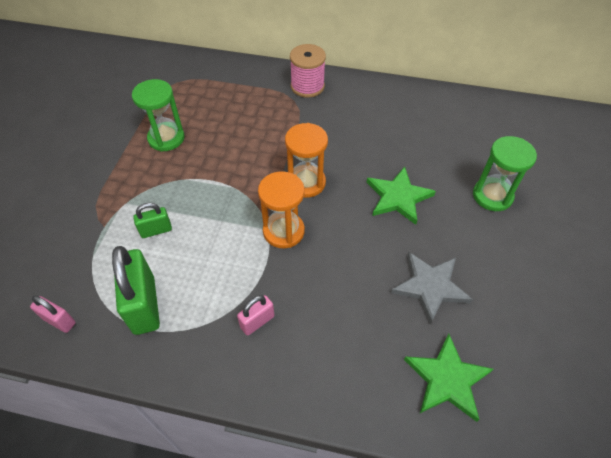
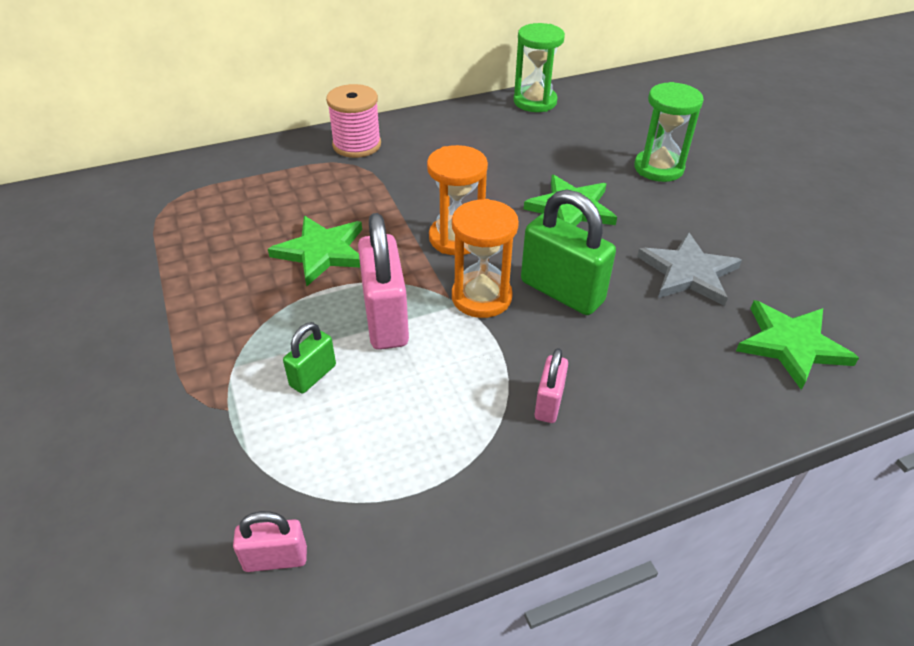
camera: 35 degrees left, 10 degrees down
(144, 305) = (385, 467): green padlock -> green padlock (562, 291)
(166, 138) = (219, 269): green hourglass -> green hourglass (535, 102)
(220, 216) = (385, 319): none -> pink padlock
(225, 154) = (322, 252): none -> green star

